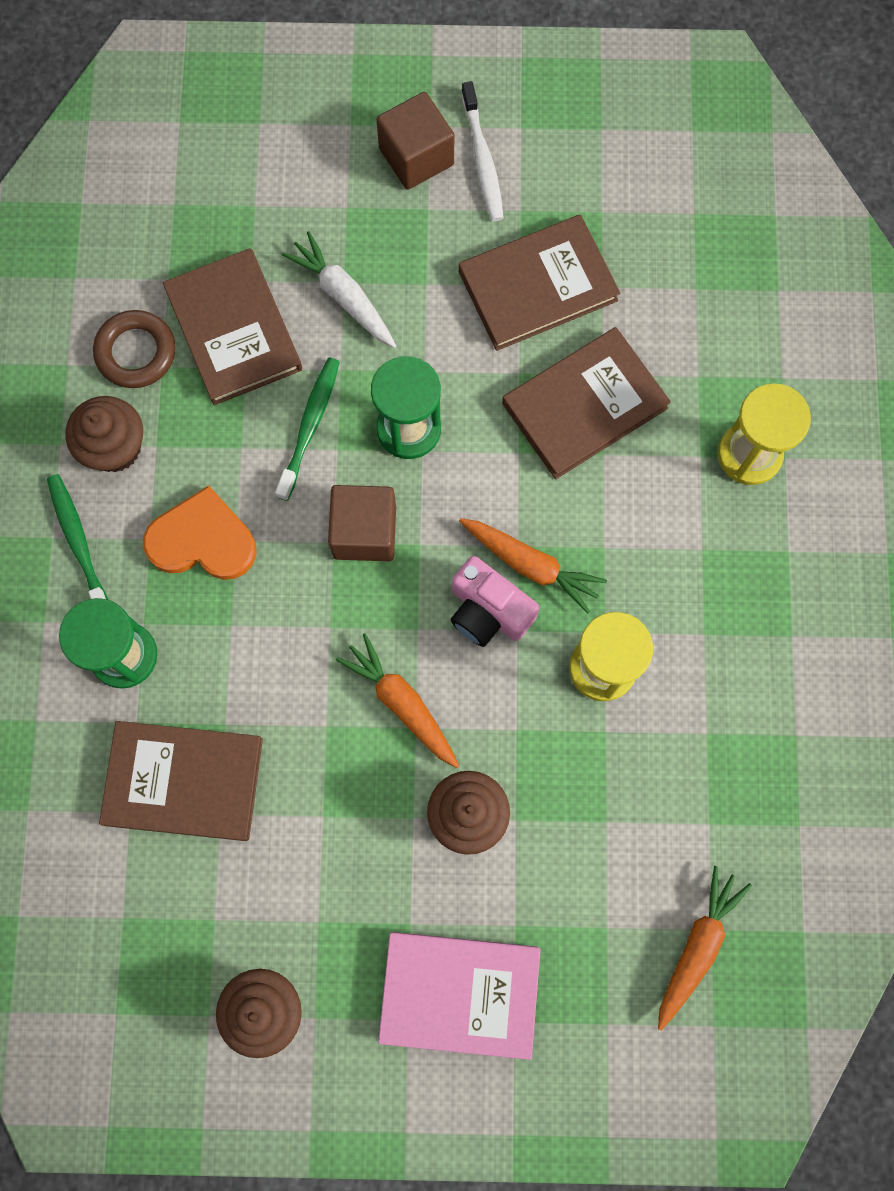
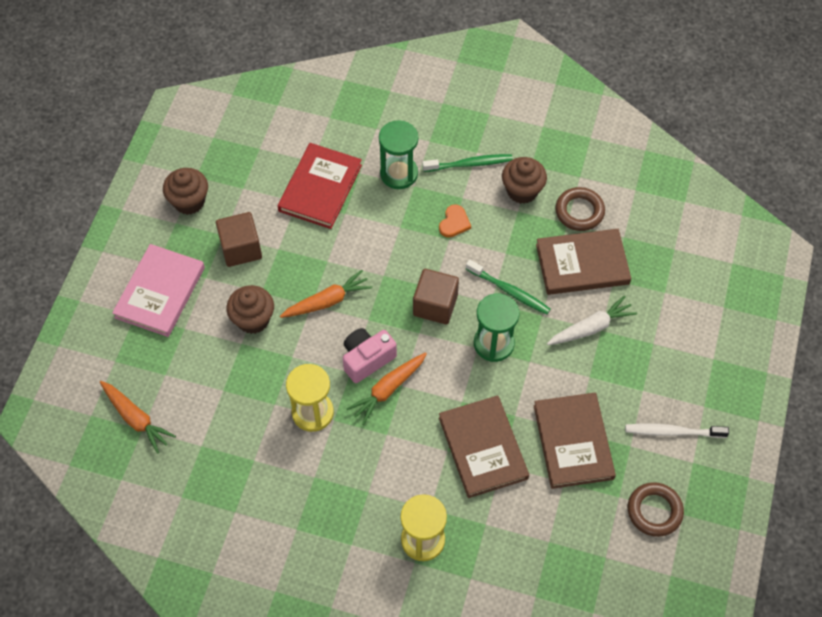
camera: 105 degrees right, 15 degrees down
(183, 781) = (320, 188): brown book -> red book
(202, 540) = (454, 223): orange heart -> orange heart, size x0.57
(416, 157) = (682, 392): brown cube -> brown cube (241, 248)
(608, 164) = (654, 511): none -> brown ring

